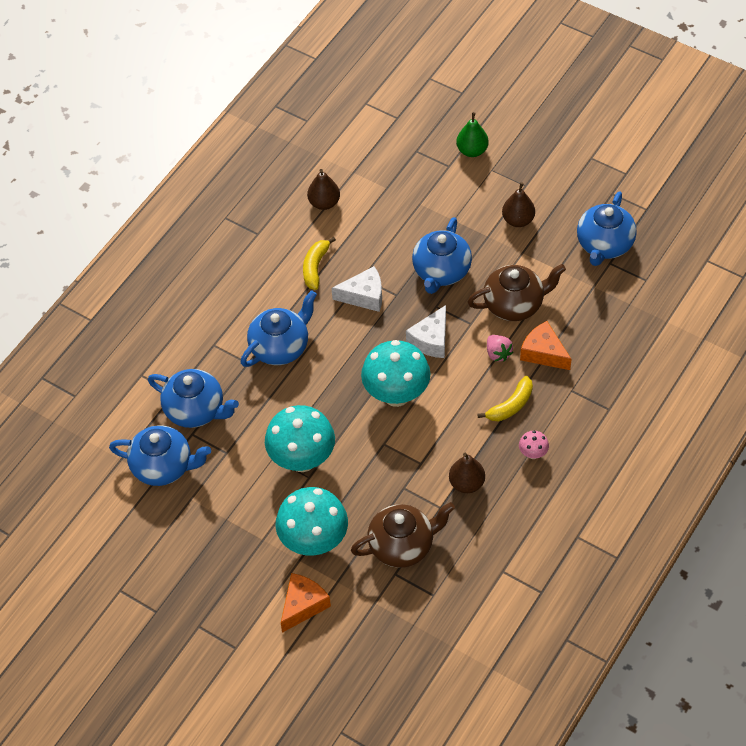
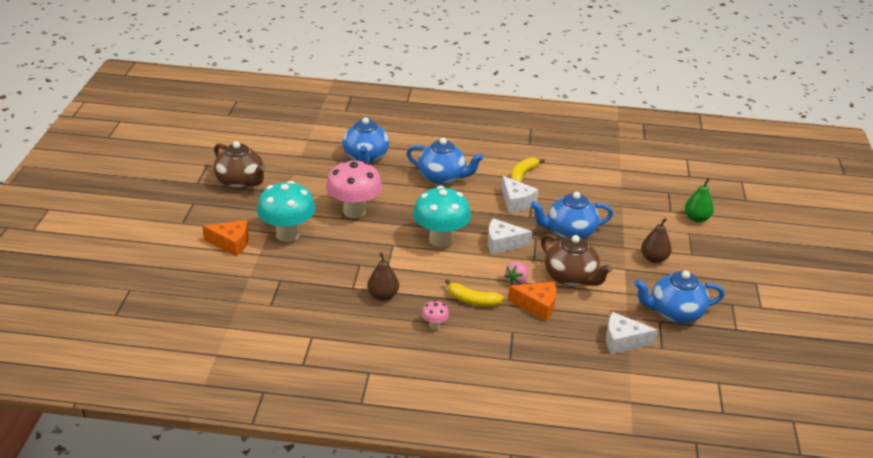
camera: 60 degrees right, 20 degrees down
(163, 466) = (312, 156): blue teapot -> none
(302, 459) = (354, 211): turquoise mushroom -> pink mushroom
(315, 267) = (522, 174): yellow banana -> yellow banana turned 45 degrees counterclockwise
(324, 203) = (581, 164): brown pear -> none
(402, 545) = (307, 277): brown teapot -> brown teapot (241, 182)
(543, 353) = (537, 305): orange cheese -> orange cheese turned 90 degrees clockwise
(624, 306) = (623, 341): none -> white cheese

